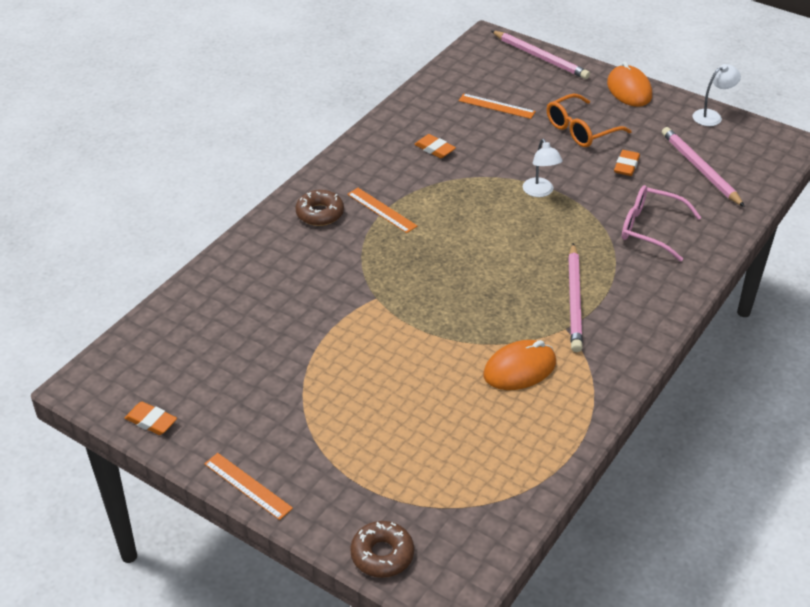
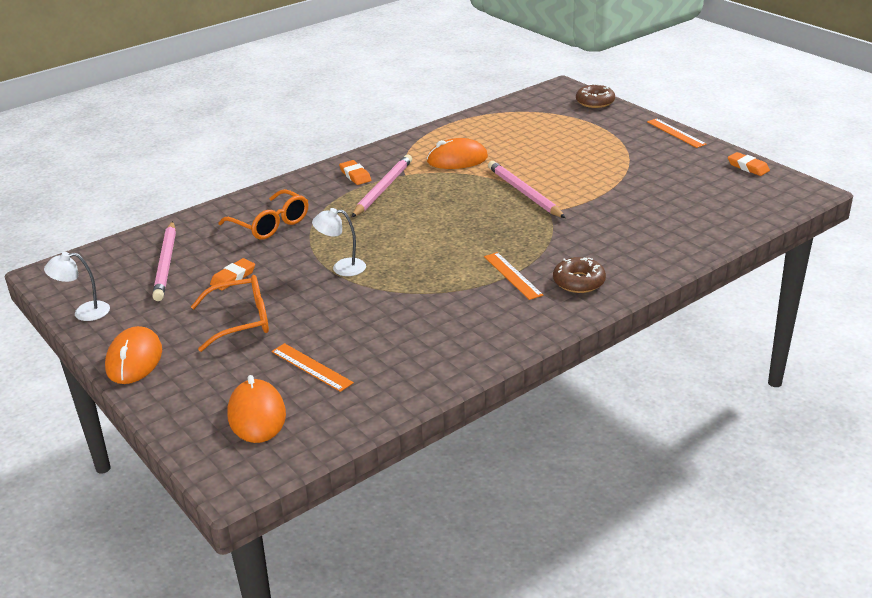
camera: 160 degrees left, 10 degrees down
(434, 149) = (421, 327): orange eraser -> orange eraser (355, 175)
(507, 71) = (257, 415): none -> orange mouse
(540, 57) = (194, 429): pink pencil -> pink pencil (524, 193)
(540, 192) = (342, 267): white lamp -> white lamp turned 90 degrees counterclockwise
(650, 229) = (271, 224): pink glasses -> orange glasses

